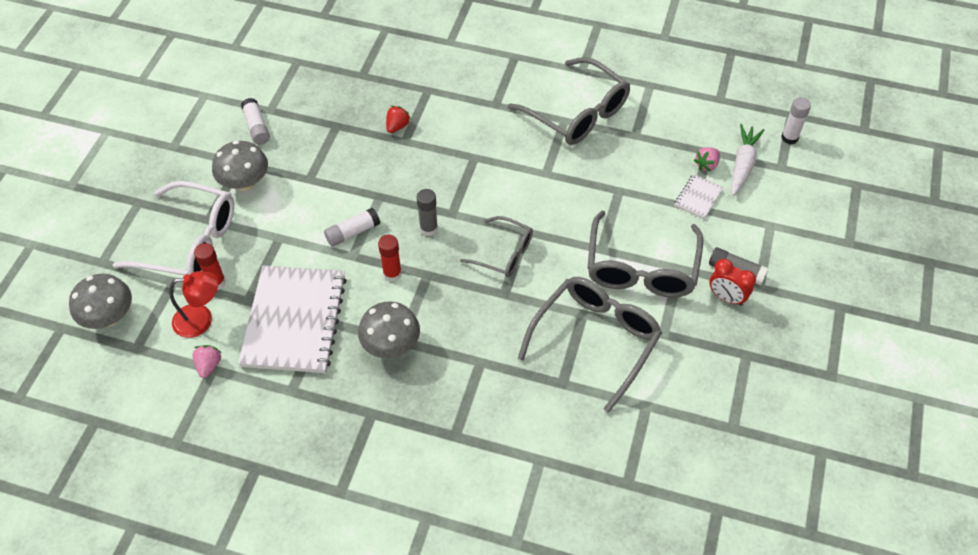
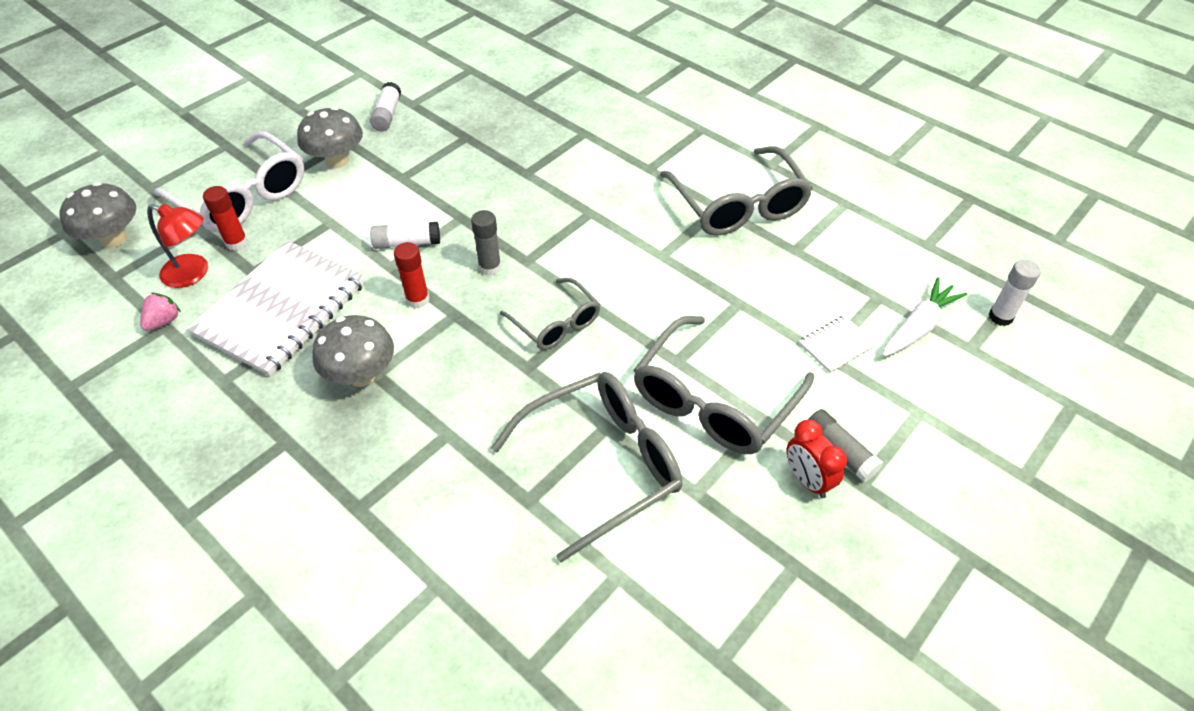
camera: 25 degrees right, 5 degrees down
(397, 126) = (528, 157): red strawberry -> none
(706, 165) = (869, 312): pink strawberry -> none

